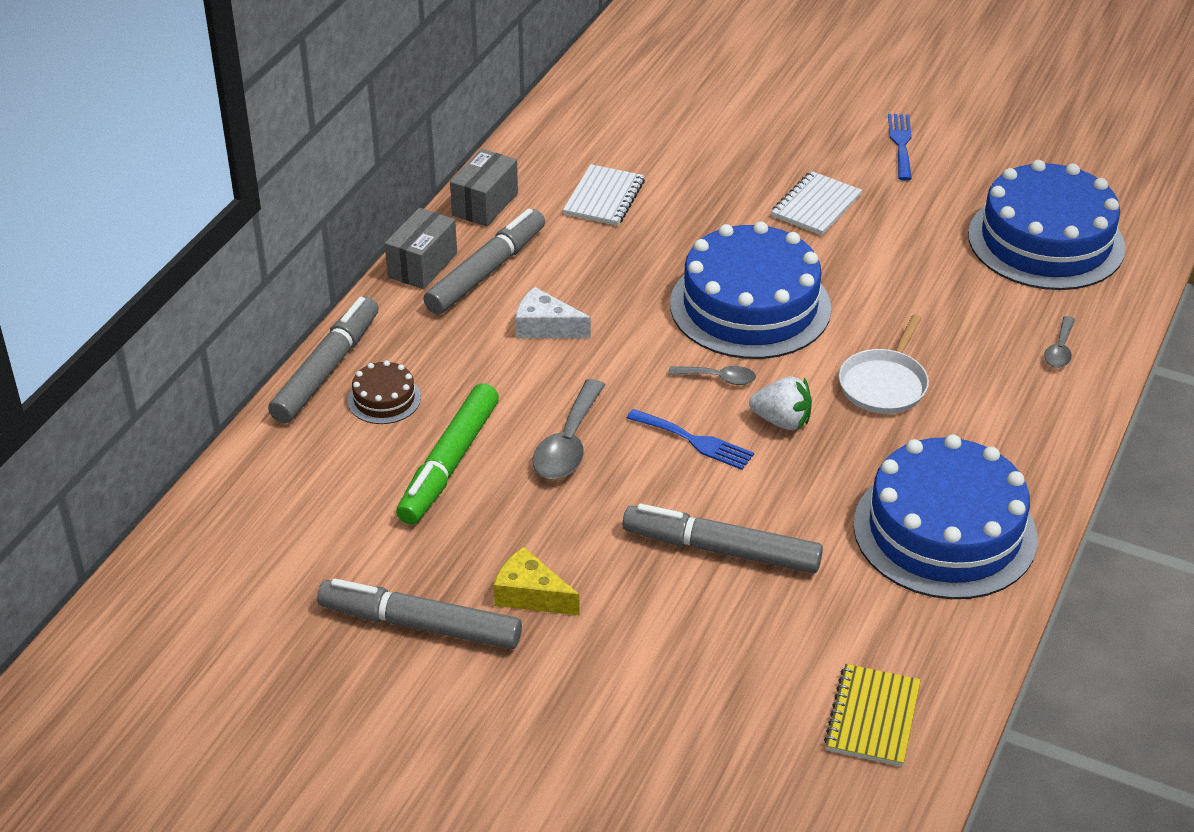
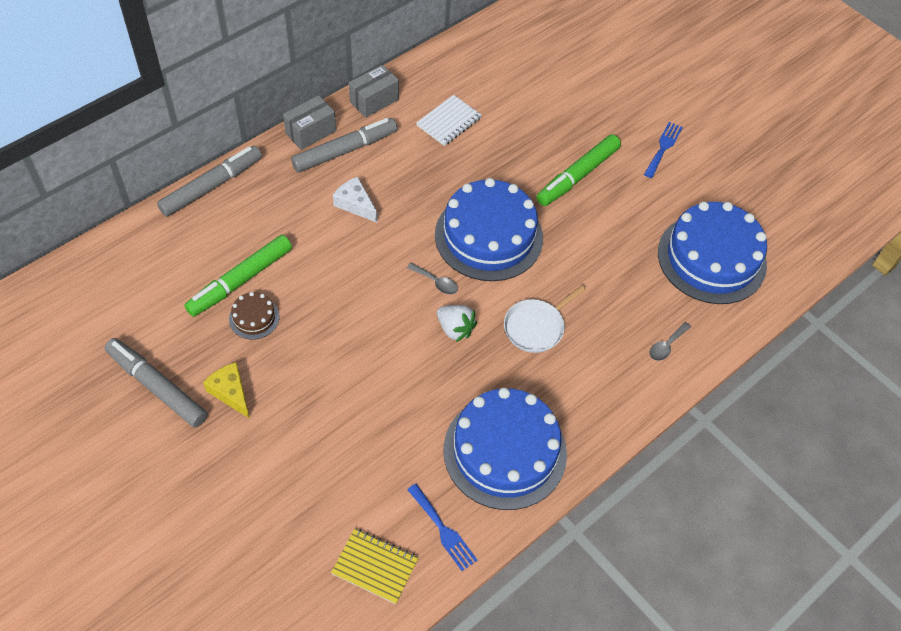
camera: 20 degrees right, 15 degrees up
(384, 399) = (231, 220): brown cake -> brown cake (254, 318)
(568, 444) = (317, 294): grey spoon -> none
(694, 441) = (393, 322): blue fork -> blue fork (443, 530)
(721, 549) = (360, 407): grey marker -> none
(816, 206) = (577, 176): white notebook -> green marker
(872, 717) = (375, 566): yellow notebook -> yellow notebook turned 75 degrees clockwise

